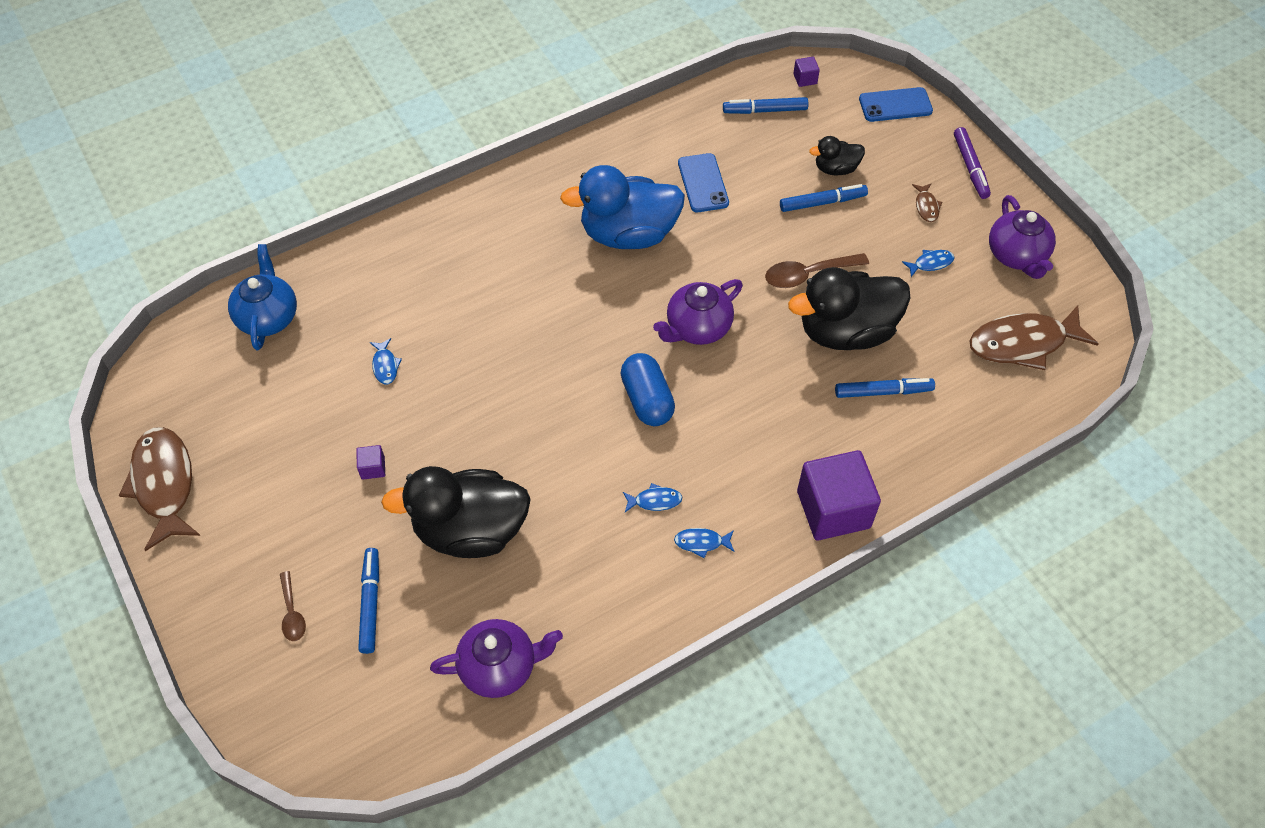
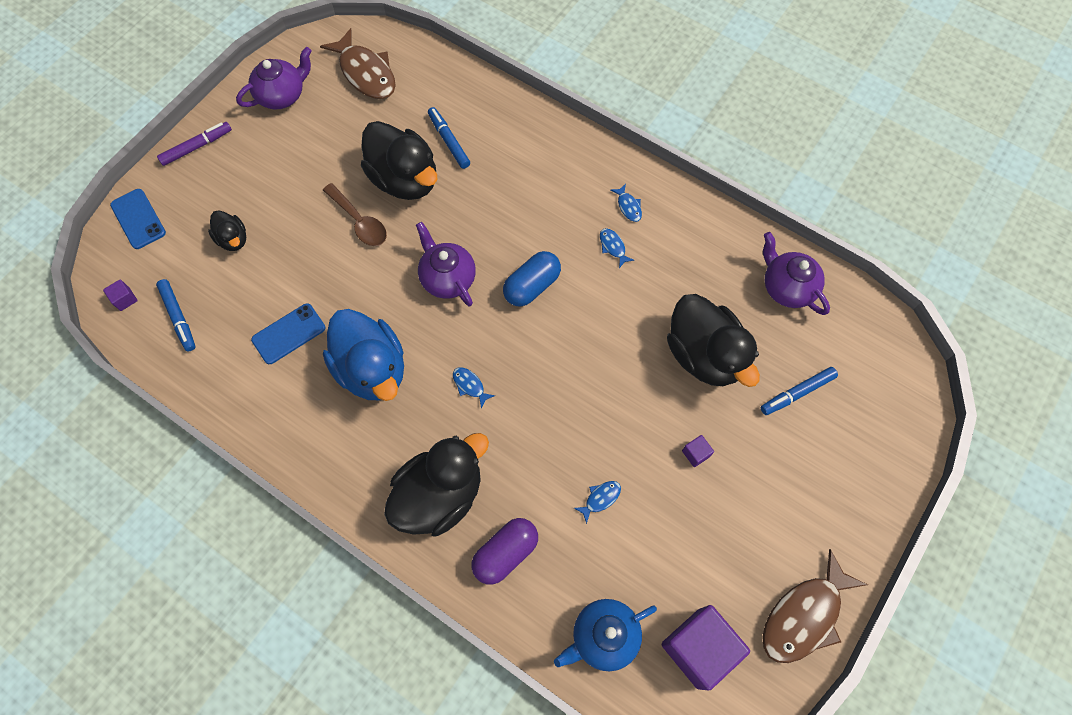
camera: 115 degrees left, 10 degrees up
(292, 613) = (837, 443): brown spoon -> none
(388, 274) = (505, 553): none -> purple capsule
(472, 244) = (440, 495): none -> black duck
(697, 328) = (447, 278): purple teapot -> purple teapot turned 150 degrees counterclockwise
(822, 202) = (277, 236): blue marker -> none
(833, 509) = (560, 141): purple cube -> purple cube (699, 648)
(926, 206) = (253, 164): brown fish -> none
(930, 263) = (313, 146): blue fish -> blue fish (470, 385)

